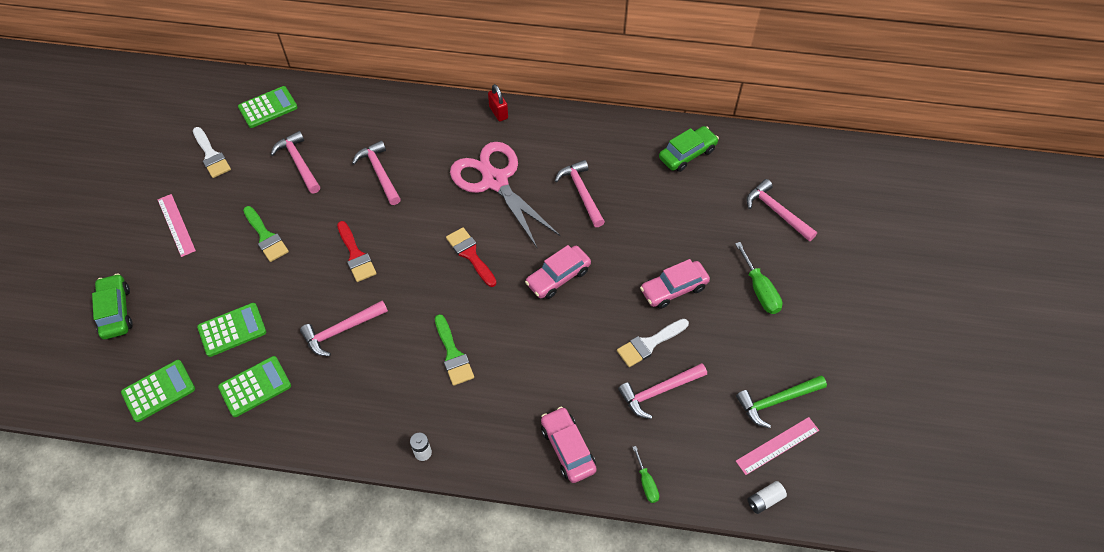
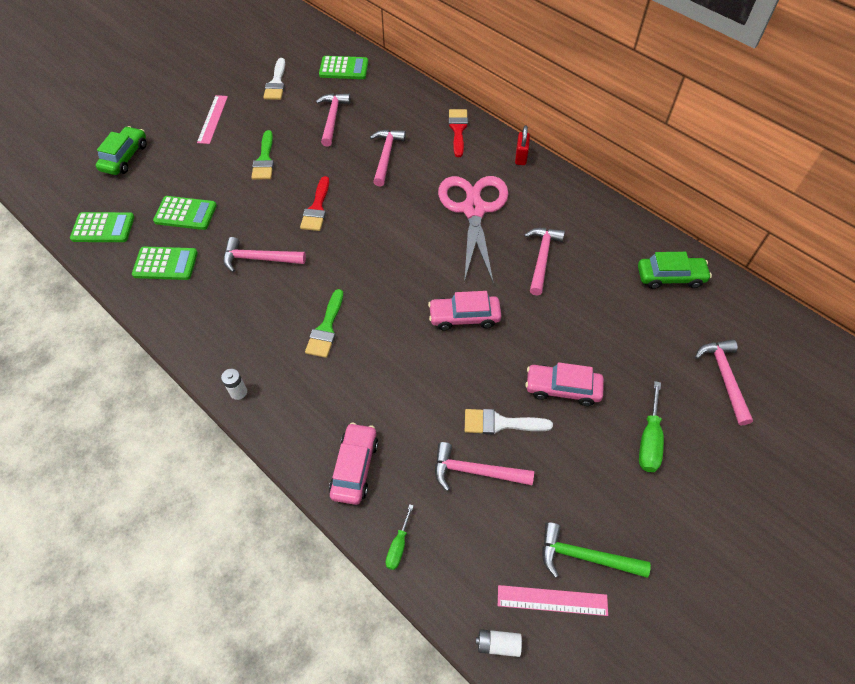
camera: 35 degrees right, 0 degrees up
(470, 254) = (405, 257): red brush -> red brush (458, 129)

